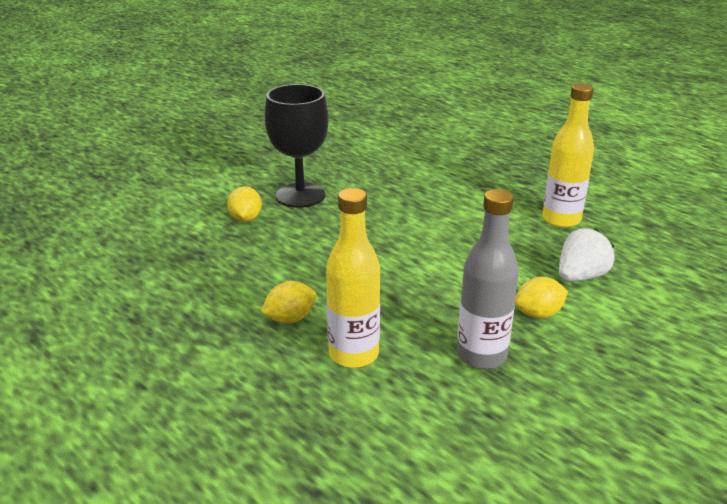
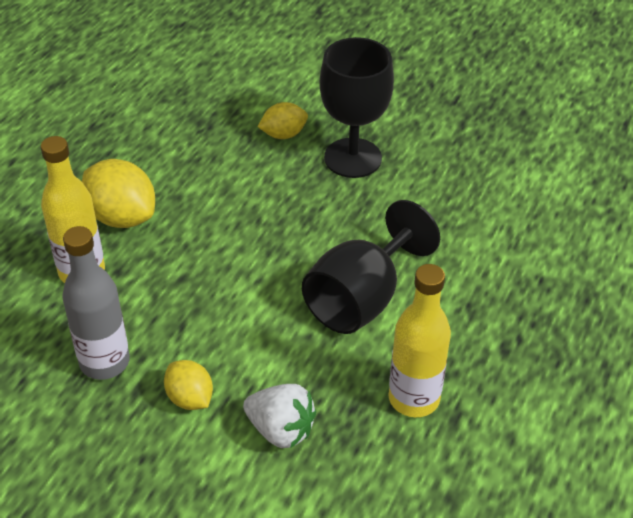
camera: 70 degrees right, 15 degrees up
(290, 319) = (122, 217): yellow lemon -> yellow lemon, size x1.67
(457, 220) = (361, 299): none -> black goblet

